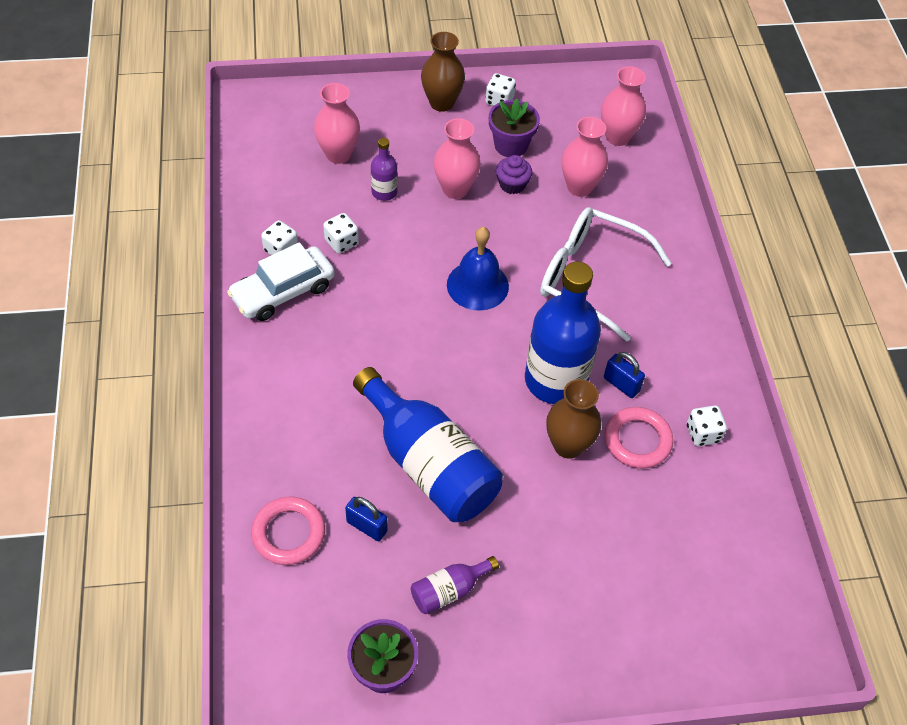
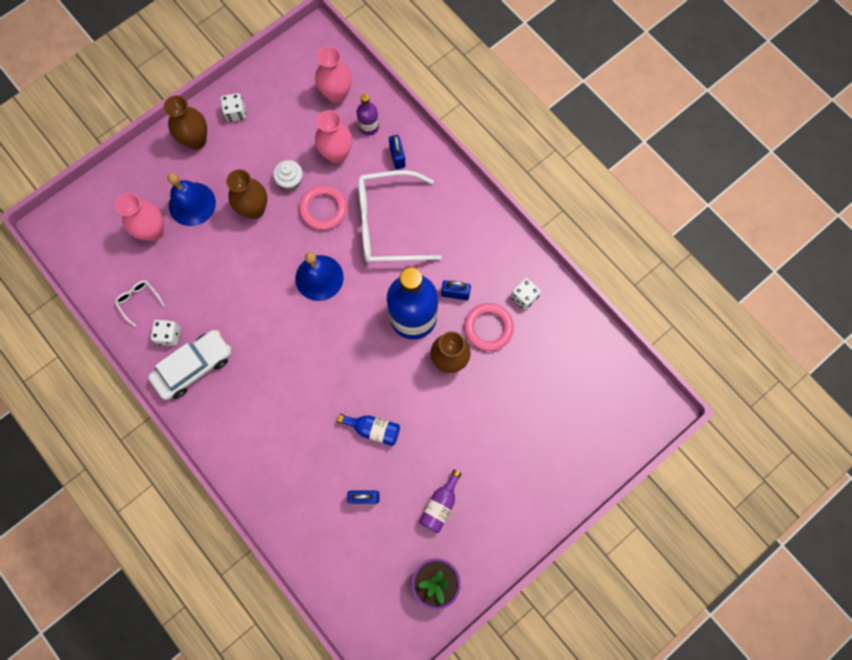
camera: 30 degrees left, 20 degrees up
(276, 204) = (139, 301): none -> white glasses
(283, 292) = (194, 367): white car -> white car turned 150 degrees counterclockwise
(289, 533) = (320, 534): pink ring -> pink ring (323, 209)
(341, 242) = (206, 302): white dice -> none
(384, 192) = (207, 243): purple bottle -> purple bottle (369, 127)
(395, 152) = (192, 204): none -> blue bell
(429, 464) = (373, 429): blue bottle -> blue bottle, size x0.46
(455, 189) = (254, 209): pink vase -> brown vase
(511, 145) = (268, 147): purple flower pot -> none
(512, 184) = (290, 180): purple cupcake -> white cupcake
(645, 223) = (397, 157): none -> blue padlock

